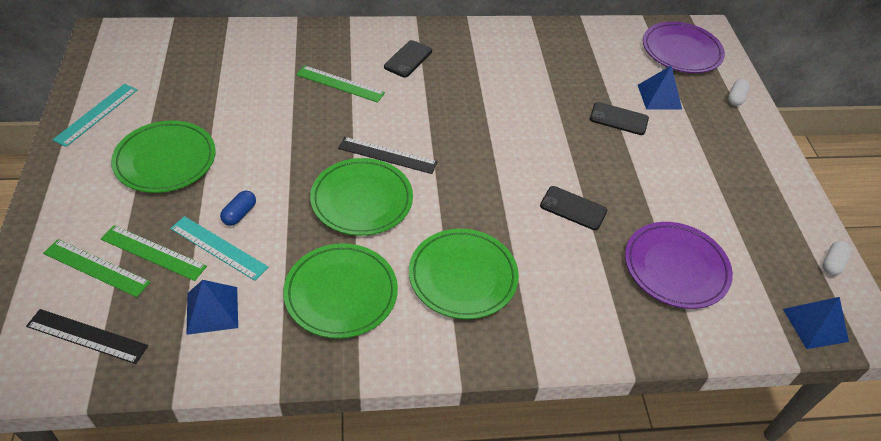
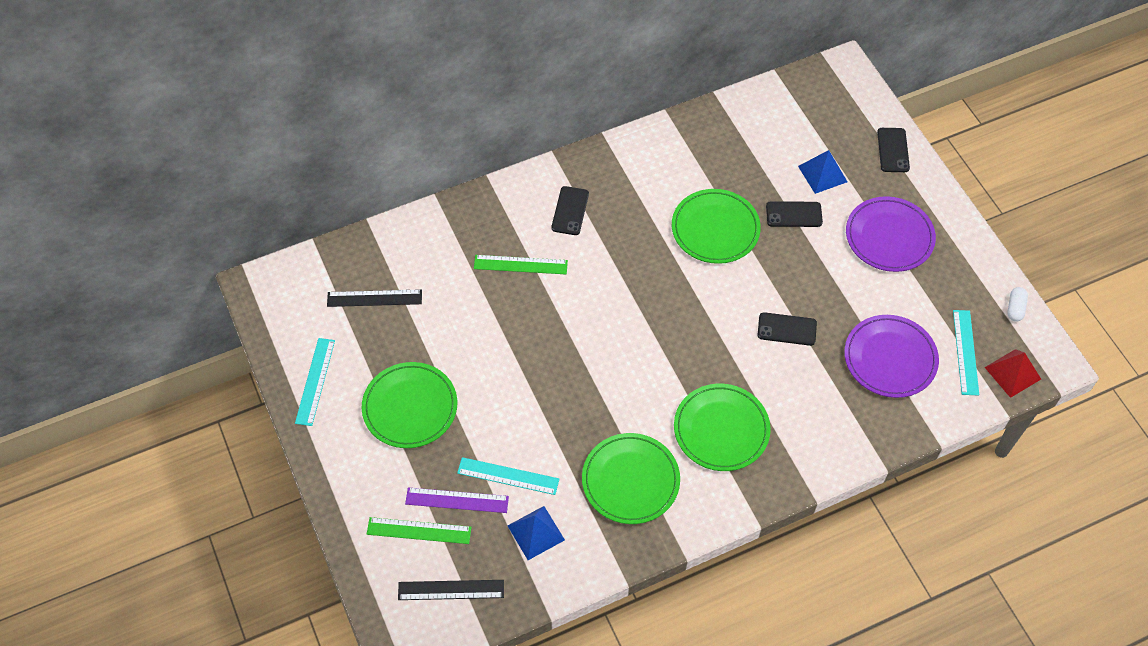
camera: 15 degrees left, 10 degrees up
(153, 252) = (457, 500): green ruler -> purple ruler
(239, 214) = (507, 438): blue capsule -> none
(362, 200) = (604, 386): green plate -> green plate (715, 229)
(387, 155) = (603, 331): black ruler -> black ruler (374, 298)
(681, 51) = (826, 106): purple plate -> purple plate (889, 237)
(736, 98) = (893, 150): white capsule -> black phone
(764, 287) = (965, 352): none -> turquoise ruler
(815, 325) = (1012, 373): blue pyramid -> red pyramid

